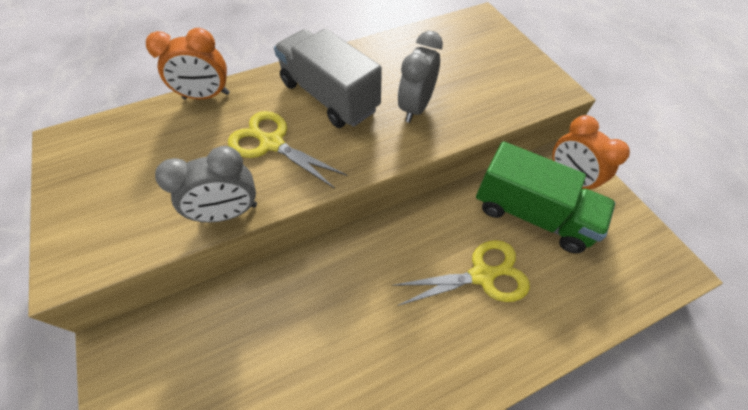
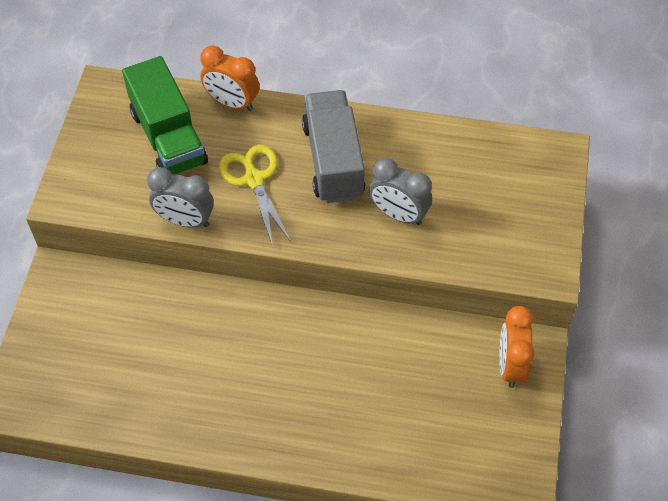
camera: 35 degrees right, 0 degrees up
(415, 108) = (398, 214): grey clock -> grey clock turned 120 degrees counterclockwise
(481, 275) = (351, 390): yellow scissors -> none
(531, 214) = (442, 372): green truck -> green truck (168, 137)

